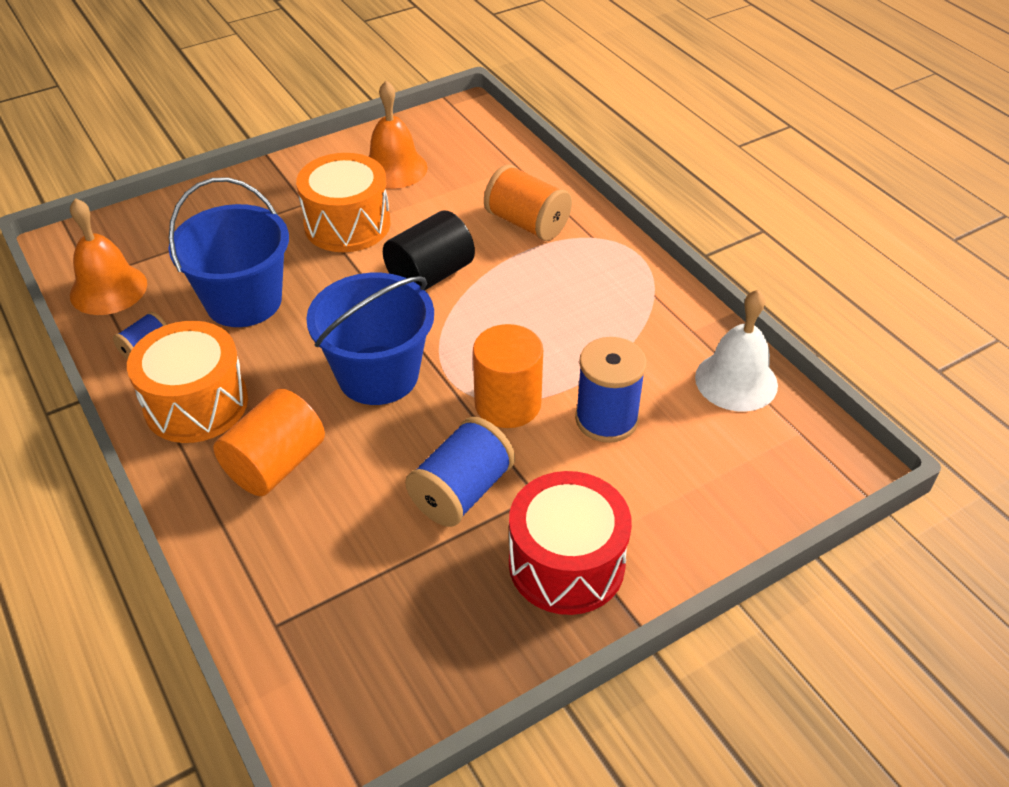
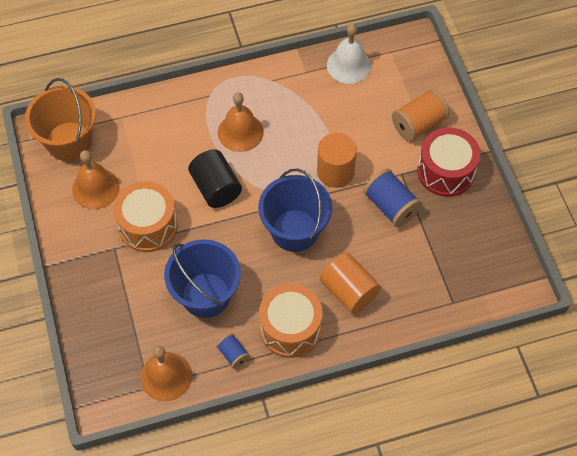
camera: 75 degrees left, 15 degrees up
(459, 133) = (69, 141): none -> orange bucket
(527, 223) = (184, 126): orange spool -> orange spool (418, 124)
(540, 280) = (240, 132): none -> orange bell
(606, 419) = (359, 130): blue spool -> none

